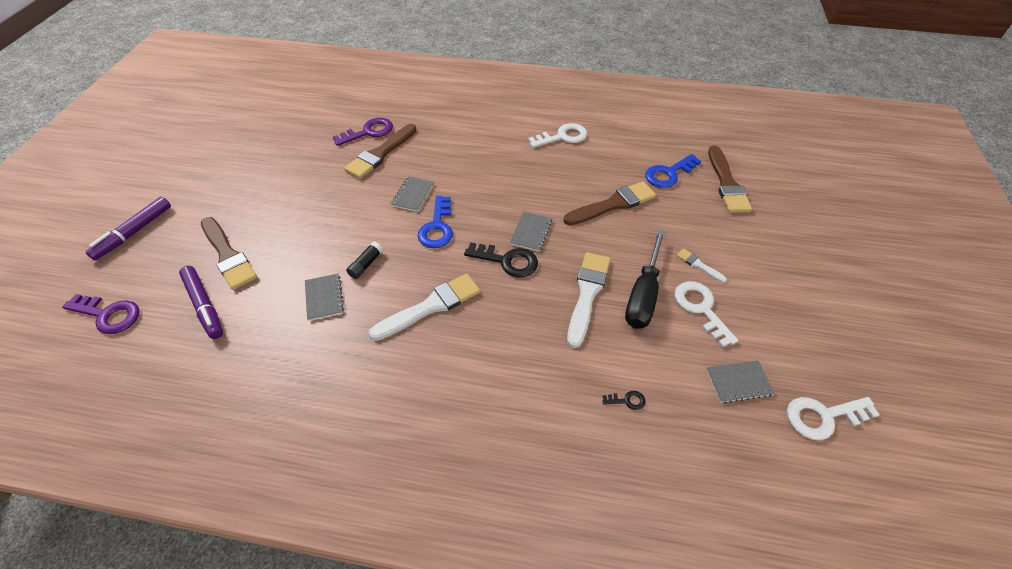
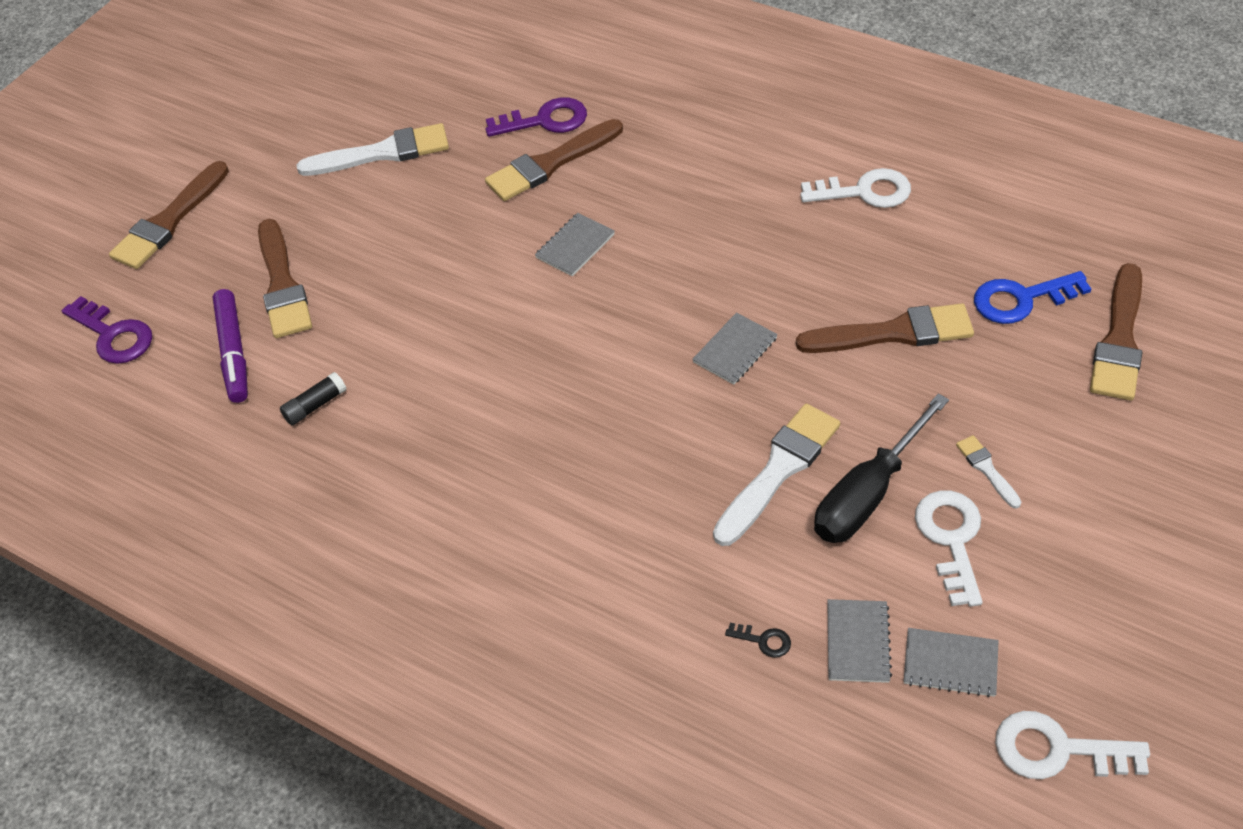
camera: 25 degrees right, 0 degrees up
(134, 232) = (169, 221): purple marker -> brown brush
(324, 298) = (393, 380): grey notebook -> grey notebook (857, 642)
(366, 264) = (466, 344): black glue stick -> black glue stick (315, 405)
(431, 306) = (536, 430): white brush -> white brush (383, 153)
(437, 227) = (592, 309): blue key -> none
(507, 261) = (678, 388): black key -> none

